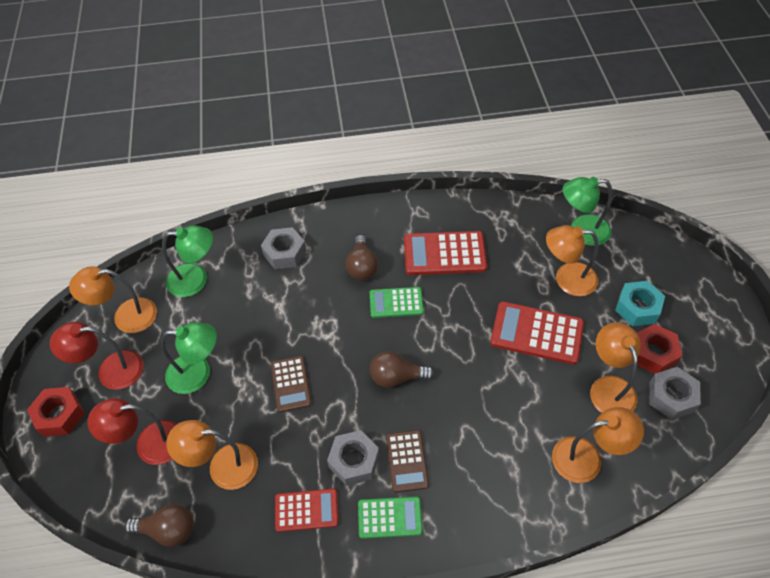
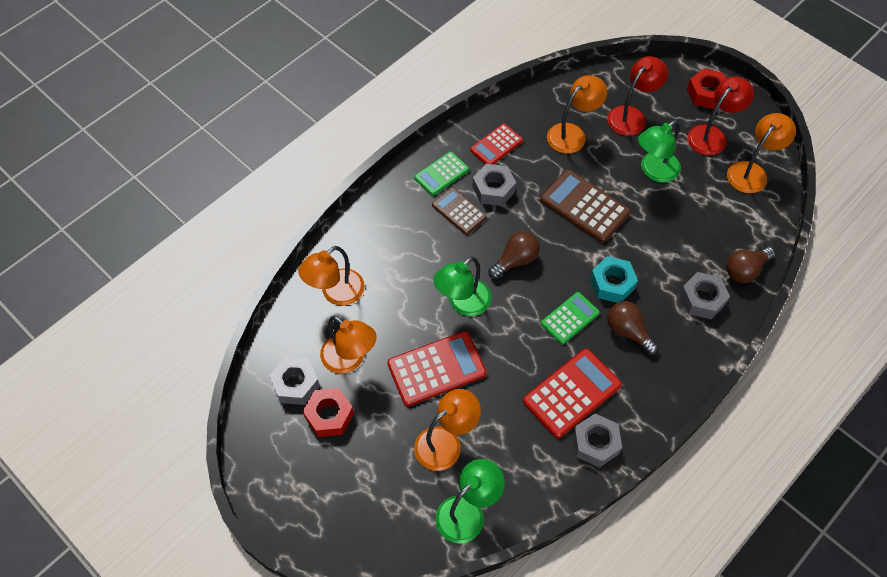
camera: 140 degrees right, 5 degrees up
(168, 530) = (566, 87): brown light bulb -> brown light bulb (745, 270)
(196, 279) = (740, 230): green lamp -> green lamp (463, 303)
(291, 384) = (584, 206): brown calculator -> brown calculator, size x1.59
(456, 216) = (595, 443): none -> grey nut
(637, 308) = (366, 454): turquoise nut -> turquoise nut (612, 284)

